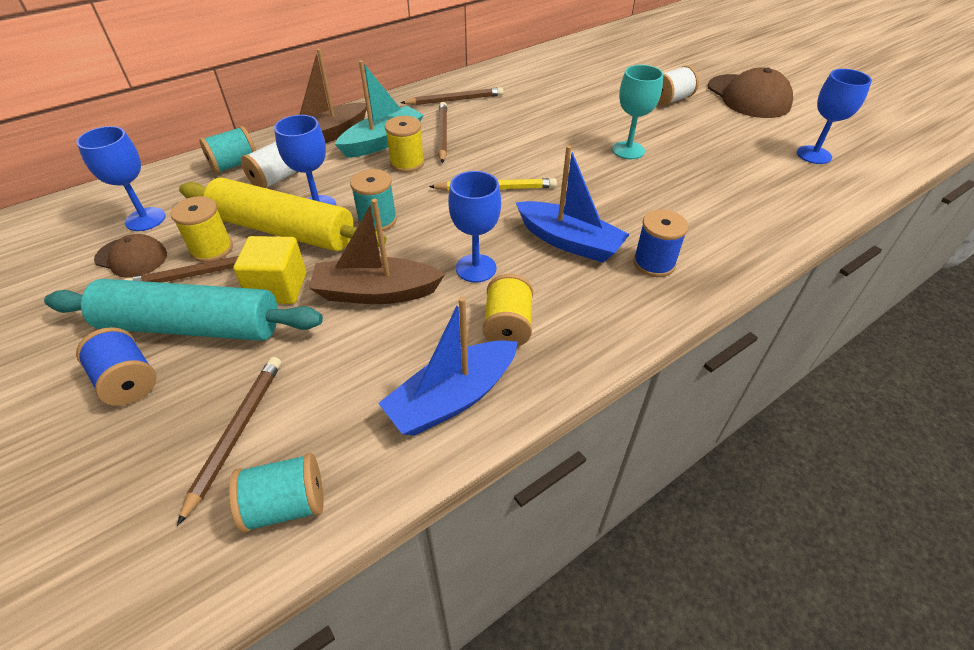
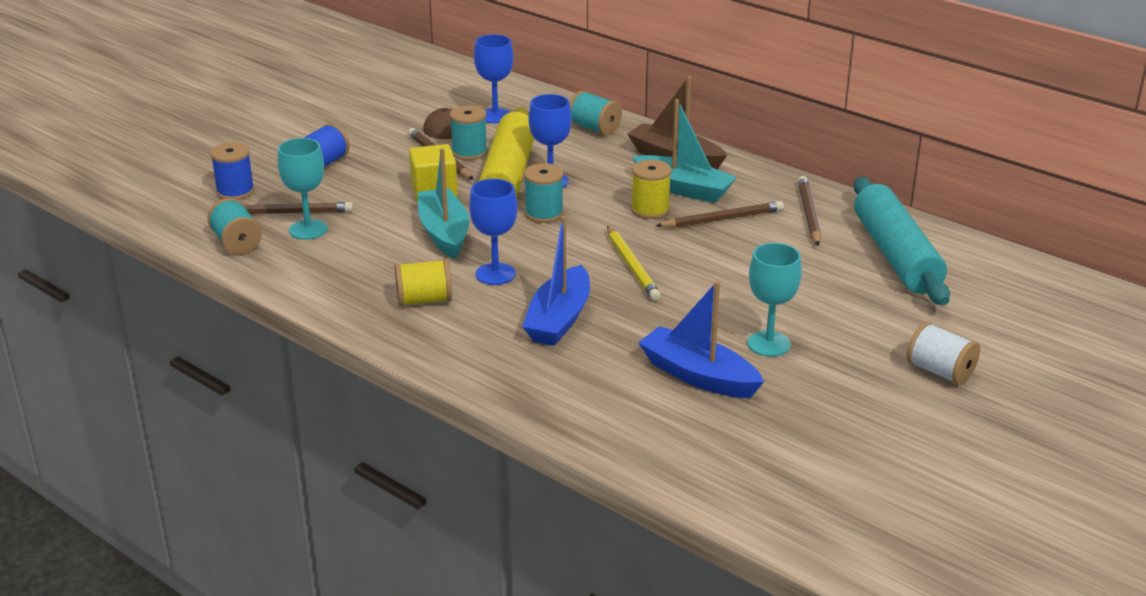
camera: 75 degrees right, 15 degrees down
(192, 326) = (380, 170): turquoise rolling pin -> turquoise rolling pin (895, 255)
(212, 249) = (469, 152): yellow spool -> turquoise spool
(276, 180) = (582, 153): white spool -> none
(297, 415) = (308, 230): none -> turquoise goblet
(376, 292) = (444, 233): brown boat -> turquoise boat
(452, 398) = (338, 287): blue boat -> blue boat (698, 376)
(455, 100) = (808, 214): brown pencil -> brown pencil turned 150 degrees counterclockwise
(654, 263) = (545, 372): blue spool -> blue spool (235, 192)
(748, 97) = (1012, 445): brown cap -> none
(814, 155) = (861, 501): blue goblet -> none

